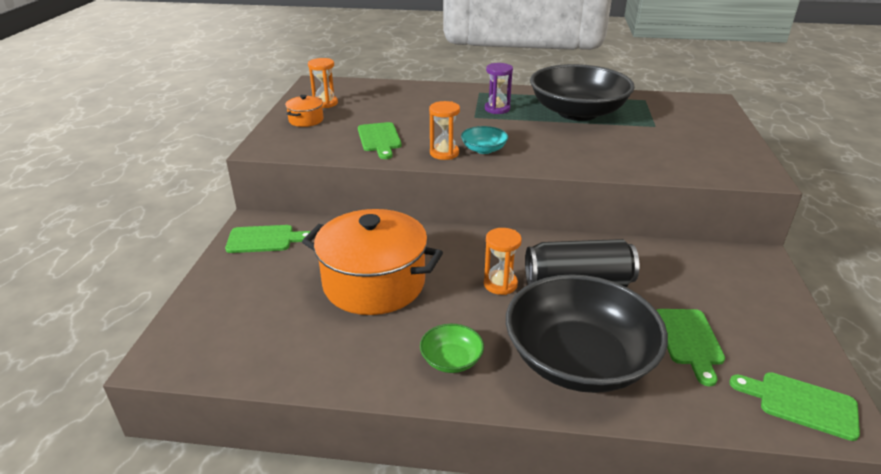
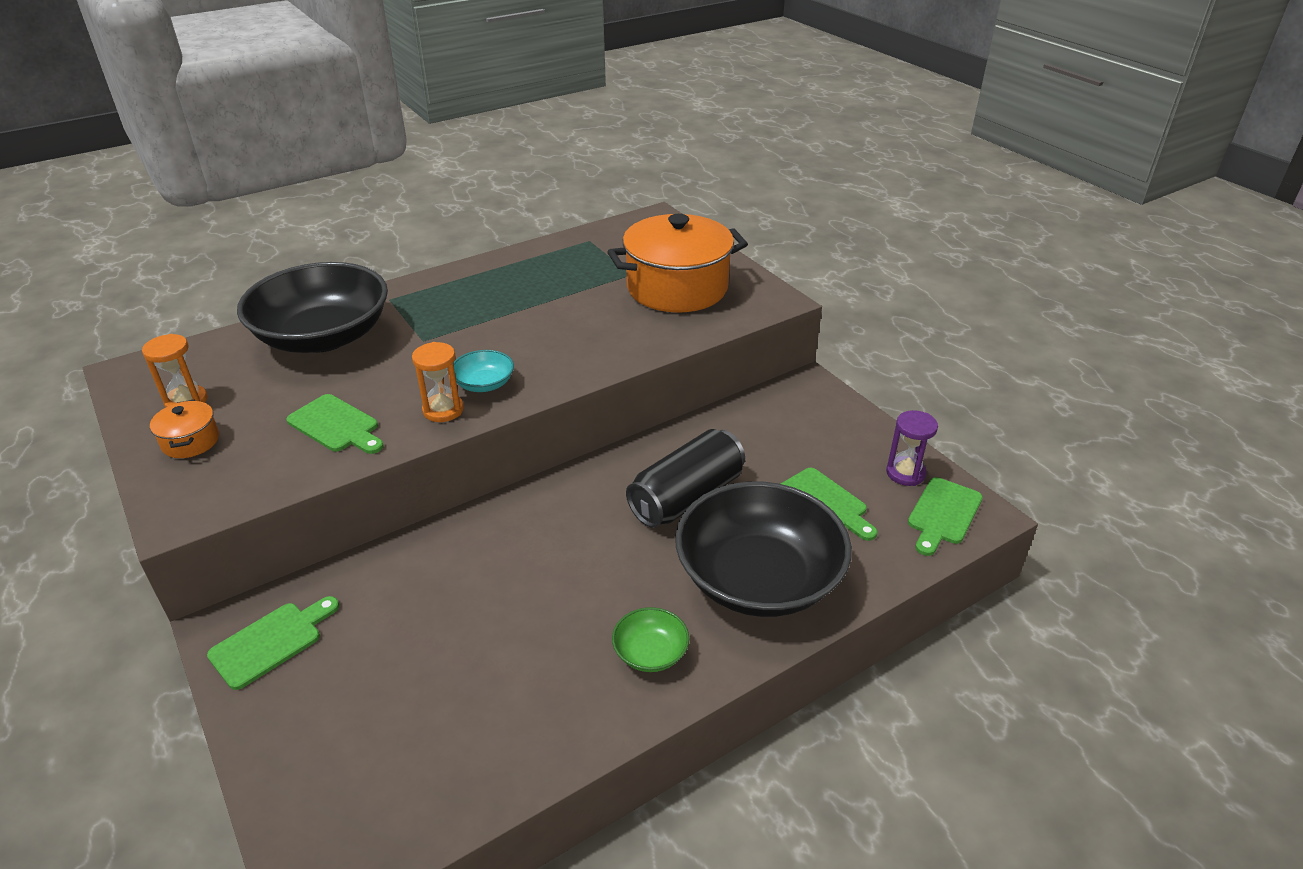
camera: 40 degrees left, 5 degrees up
(374, 283) = (480, 617): orange pot -> orange pot (677, 288)
(497, 109) = (439, 317): purple hourglass -> purple hourglass (905, 473)
(500, 284) = (615, 539): orange hourglass -> none
(577, 112) = (536, 286): black bowl -> black bowl (323, 336)
(801, 404) = (943, 514): green cutting board -> green cutting board turned 45 degrees counterclockwise

